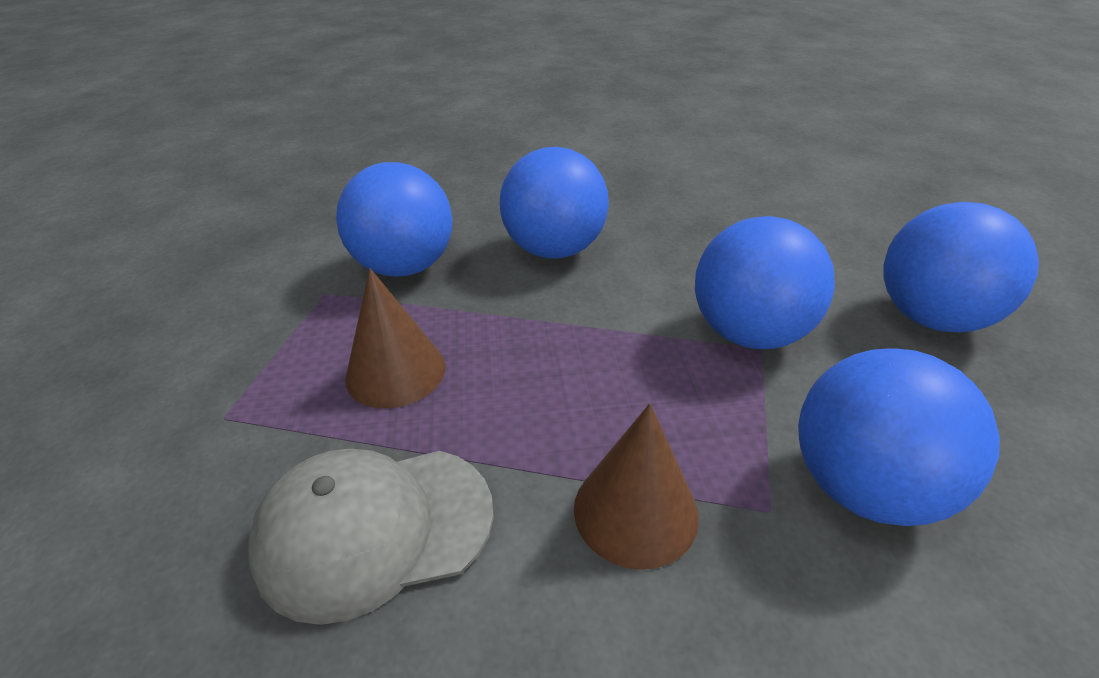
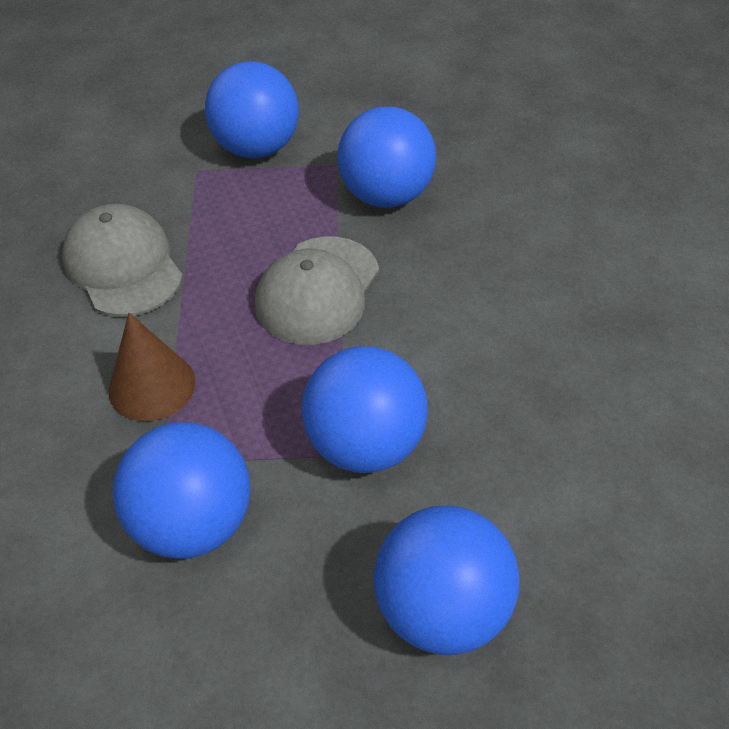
camera: 75 degrees right, 10 degrees up
(395, 371) = (256, 232): brown cone -> none
(523, 335) = (318, 290): none -> grey cap
(554, 250) = (451, 284): blue ball -> blue ball (257, 148)

